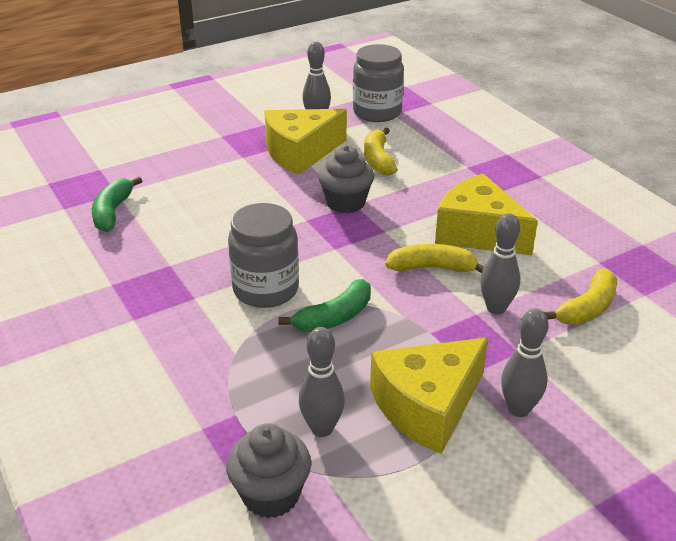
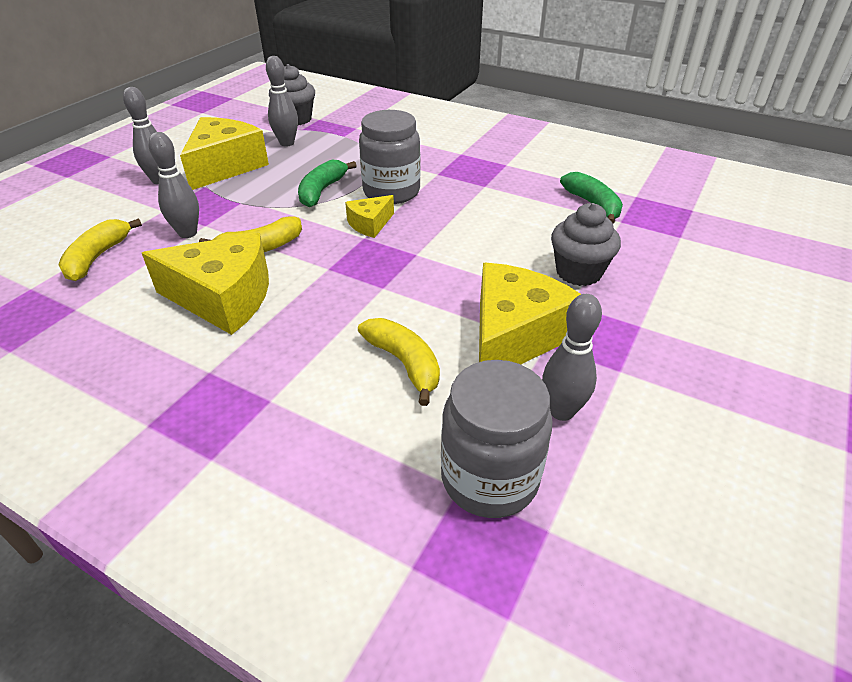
camera: 150 degrees right, 5 degrees up
(319, 259) = (370, 224): none -> yellow cheese
(345, 203) = (393, 285): grey cupcake -> grey cupcake (578, 272)

